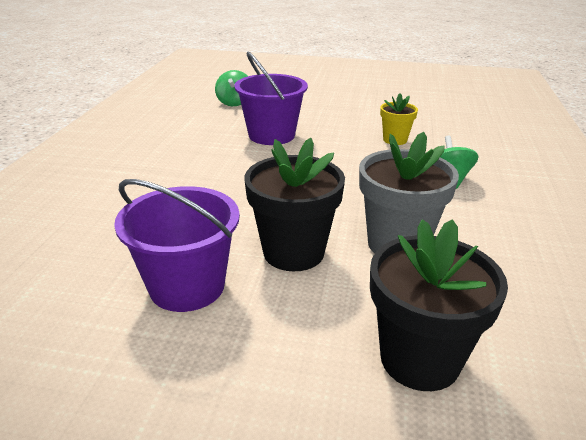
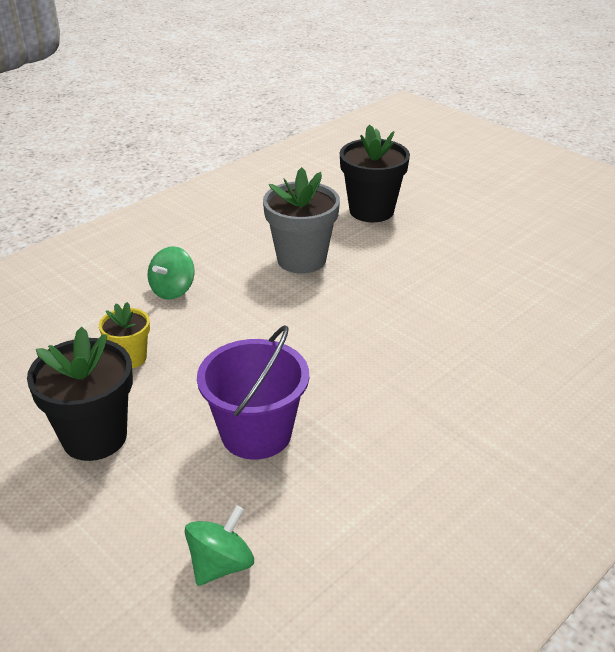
camera: 145 degrees left, 5 degrees up
(187, 286) = (474, 287): purple bucket -> none
(293, 252) = (381, 281): black flower pot -> black flower pot (94, 437)

